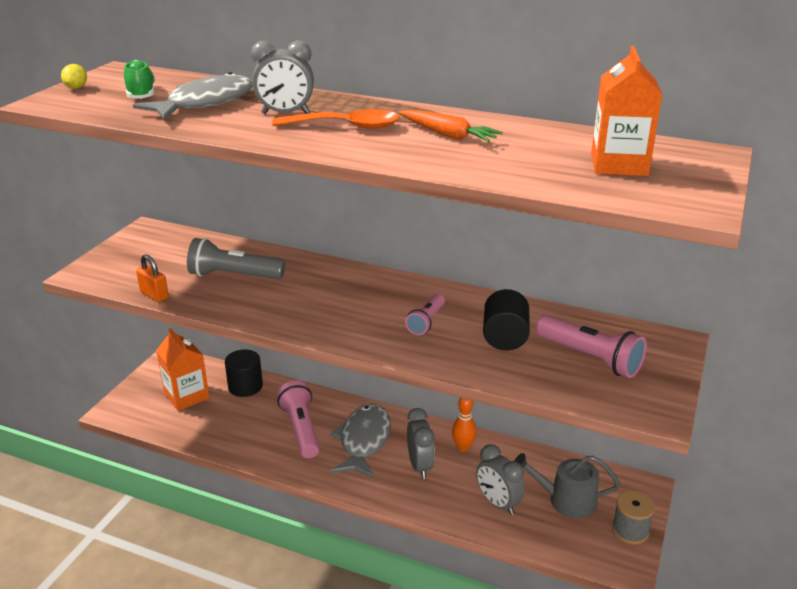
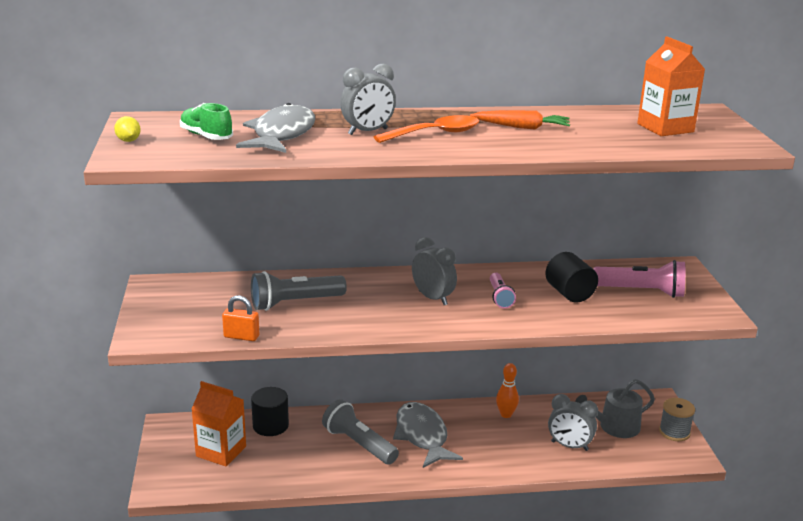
camera: 30 degrees left, 5 degrees down
(301, 429) = (359, 444): pink flashlight -> grey flashlight
(420, 466) = (486, 439): grey clock -> grey clock (433, 298)

